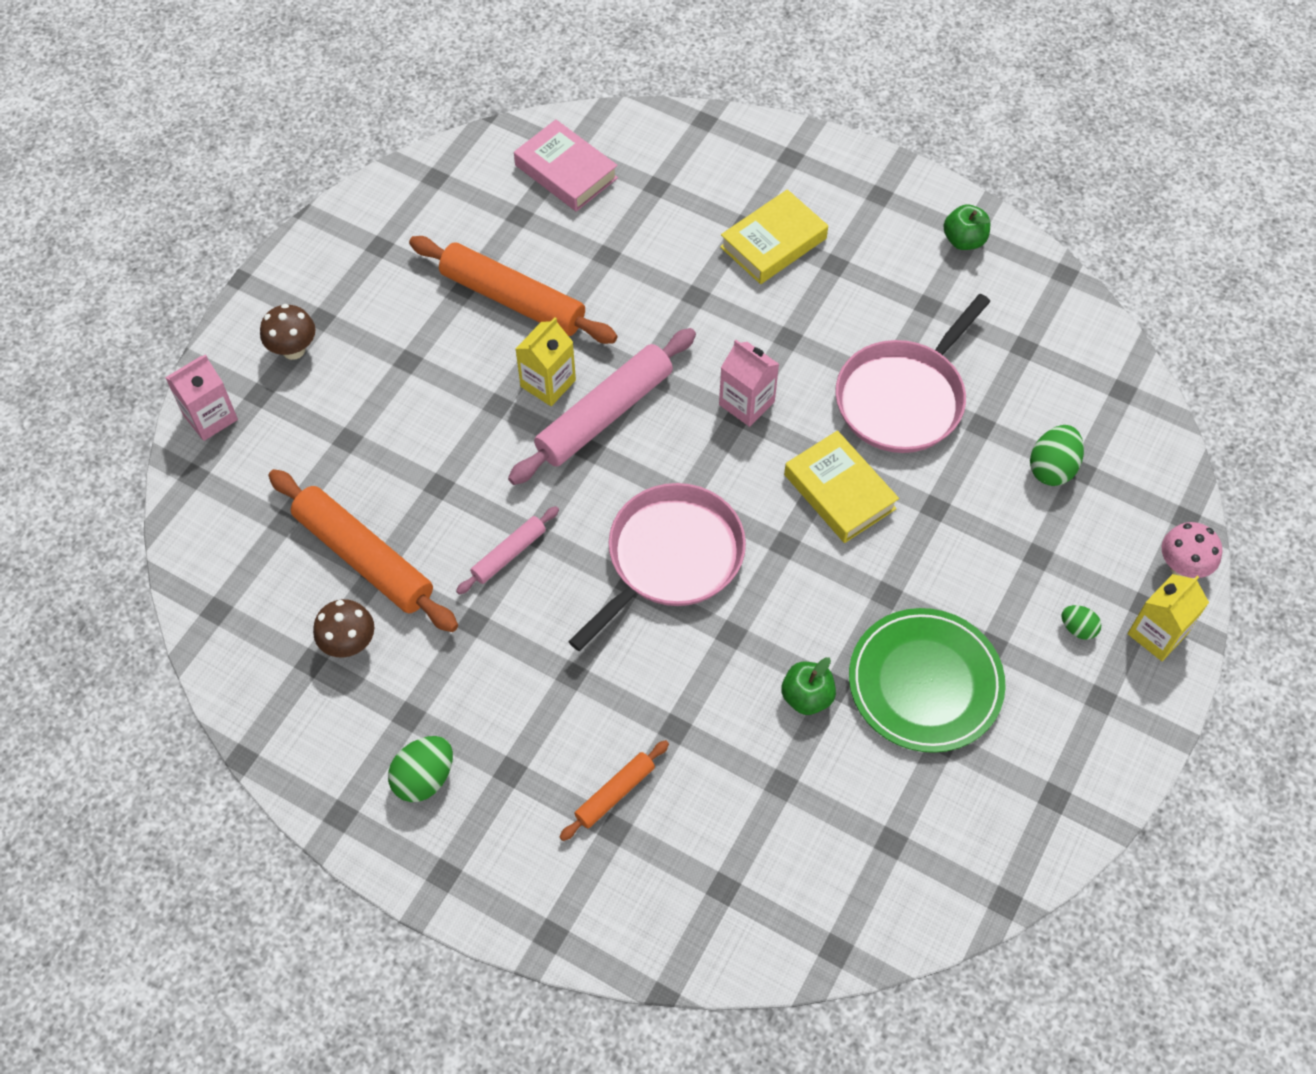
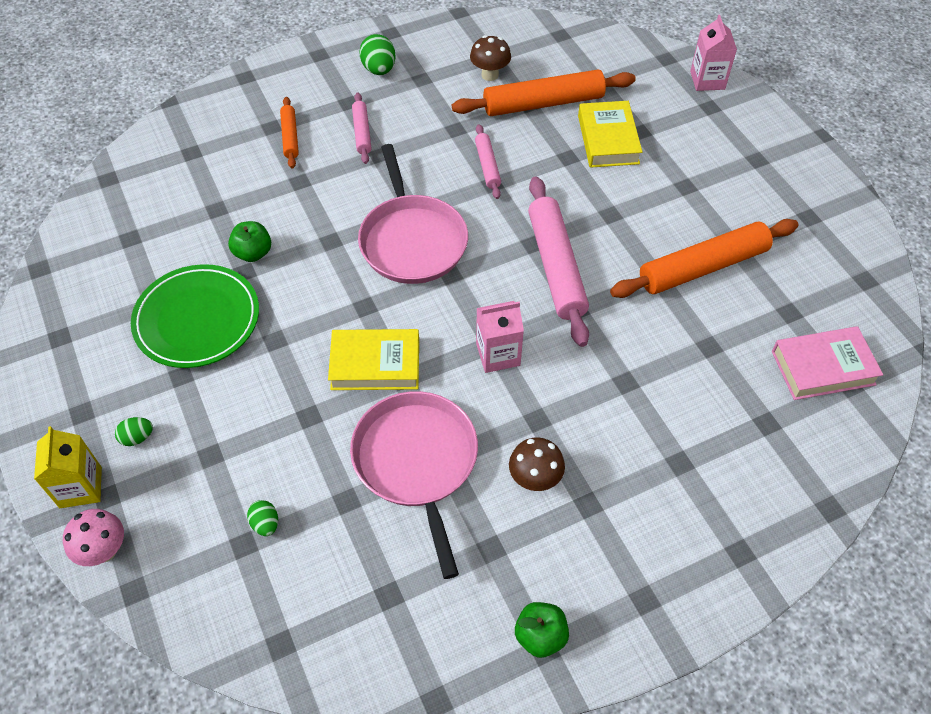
camera: 125 degrees right, 5 degrees down
(293, 350) = (737, 136): brown mushroom -> brown mushroom (534, 479)
(548, 383) = (608, 249): yellow carton -> none
(550, 718) = (362, 132): none -> pink rolling pin
(773, 243) = (644, 472): yellow book -> yellow book (608, 139)
(1052, 468) = (265, 524): green egg -> green egg, size x0.59

